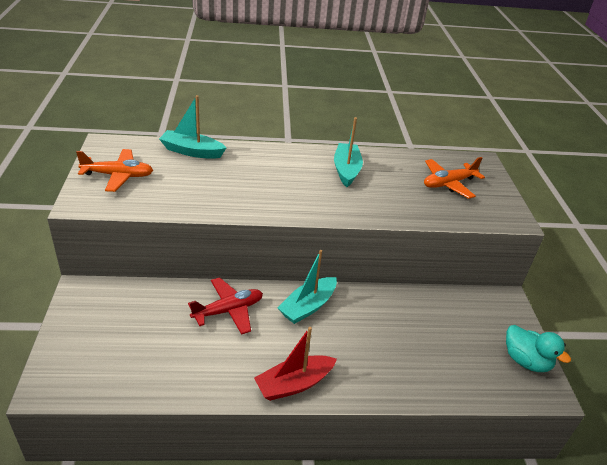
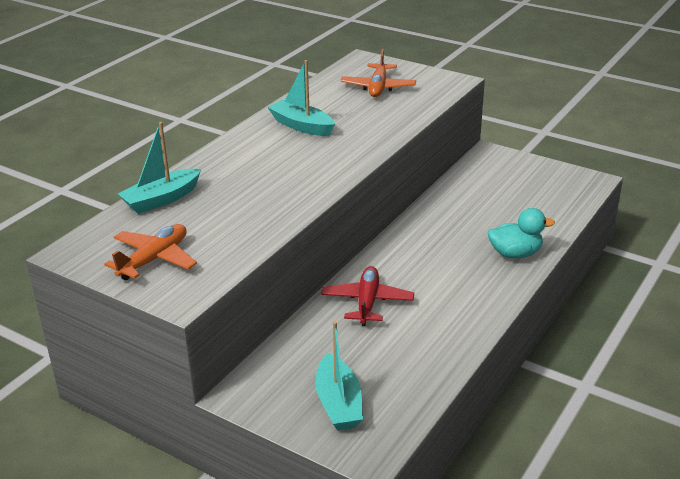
camera: 50 degrees left, 5 degrees down
(294, 384) = (491, 296): red boat -> none
(308, 306) = (405, 254): turquoise boat -> turquoise boat (338, 403)
(526, 361) = (557, 176): turquoise duck -> turquoise duck (515, 254)

